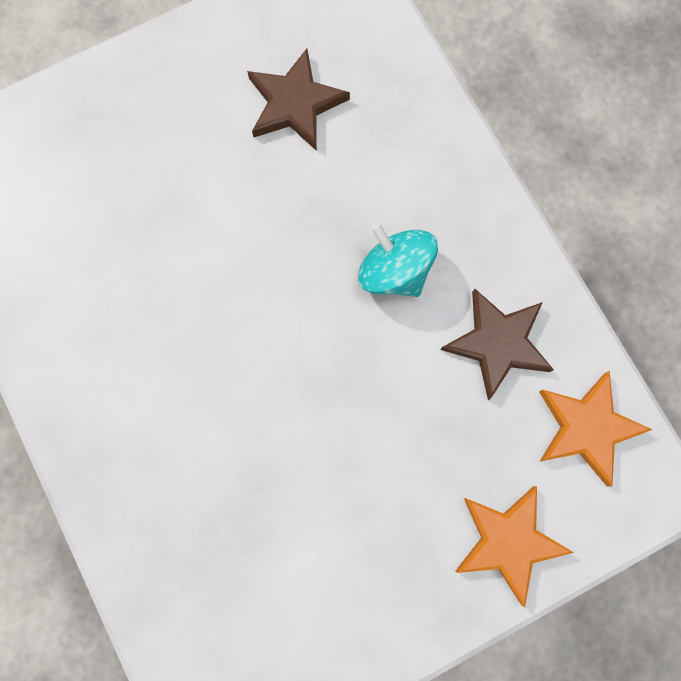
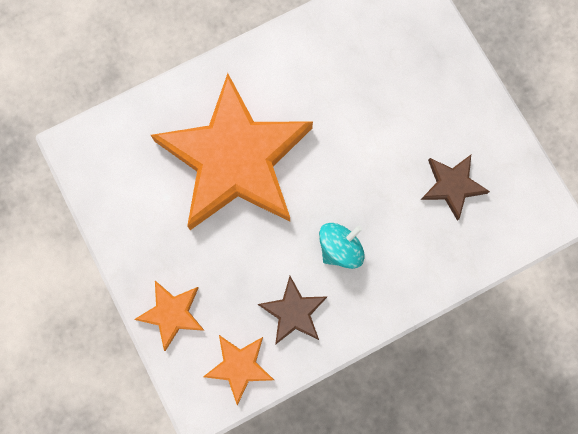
camera: 90 degrees right, 0 degrees up
(245, 440) = (235, 159): none -> orange star

